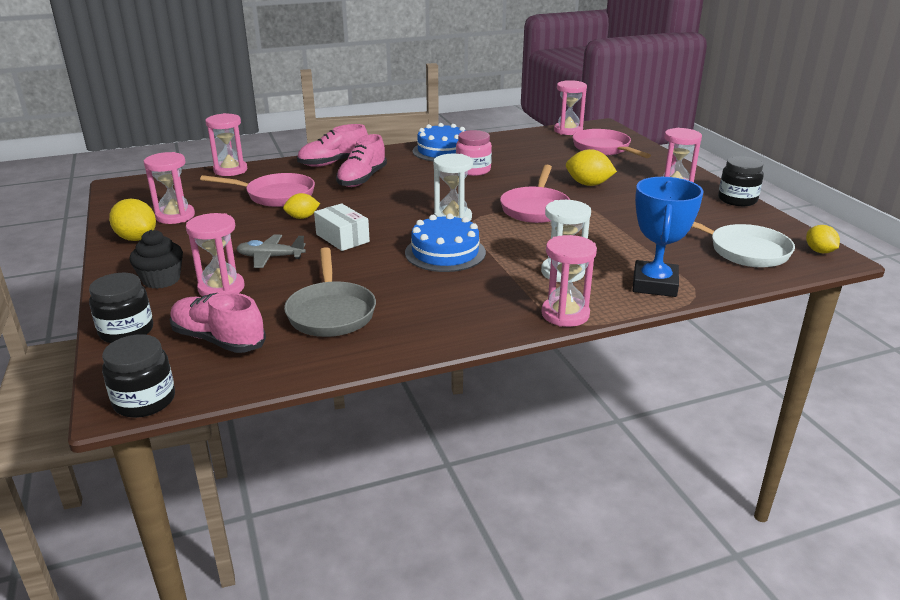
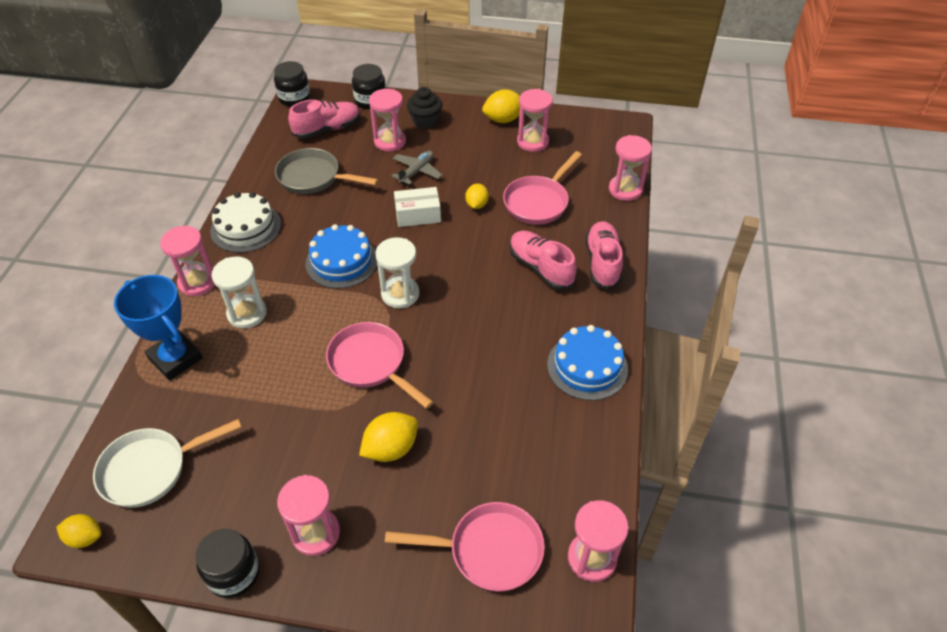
camera: 120 degrees right, 20 degrees up
(458, 321) = (246, 227): none -> white cake
(473, 170) = (506, 365): pink jar -> none

